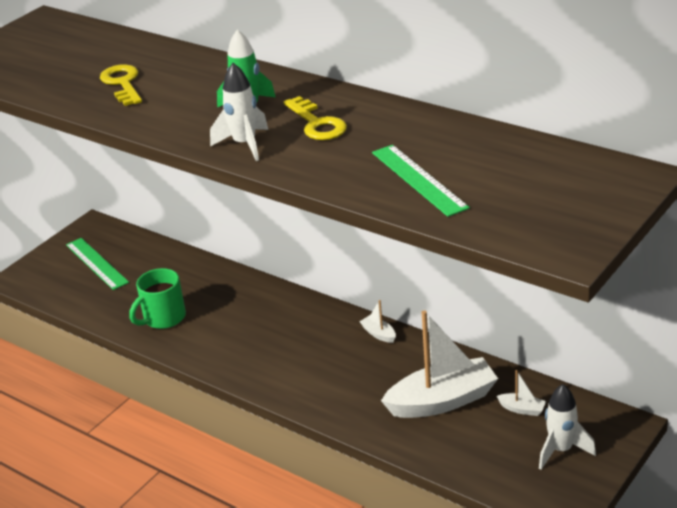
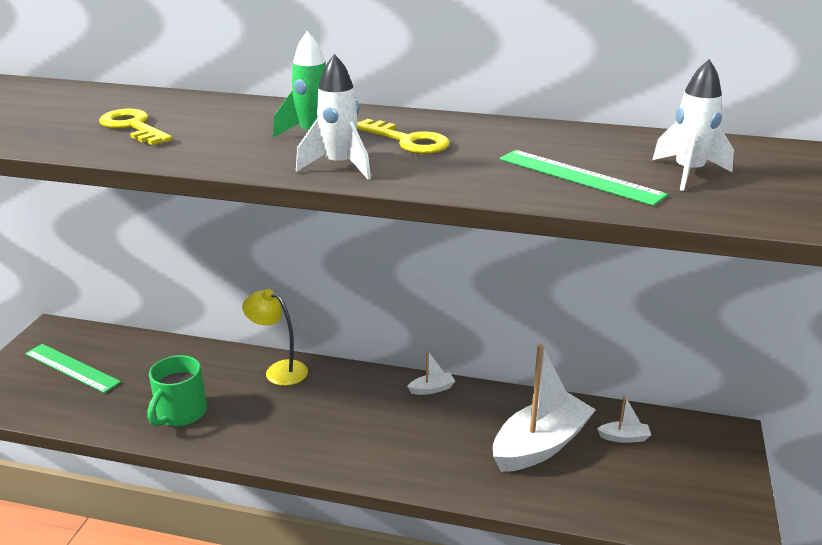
camera: 25 degrees left, 5 degrees down
(258, 294) = (279, 370): none -> yellow lamp
(378, 334) = (432, 389): white boat -> white boat turned 135 degrees clockwise
(561, 450) = (691, 472): white rocket -> white rocket (688, 173)

